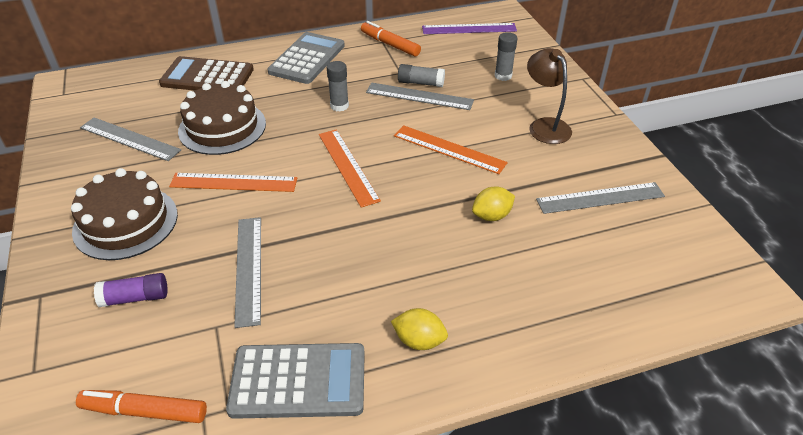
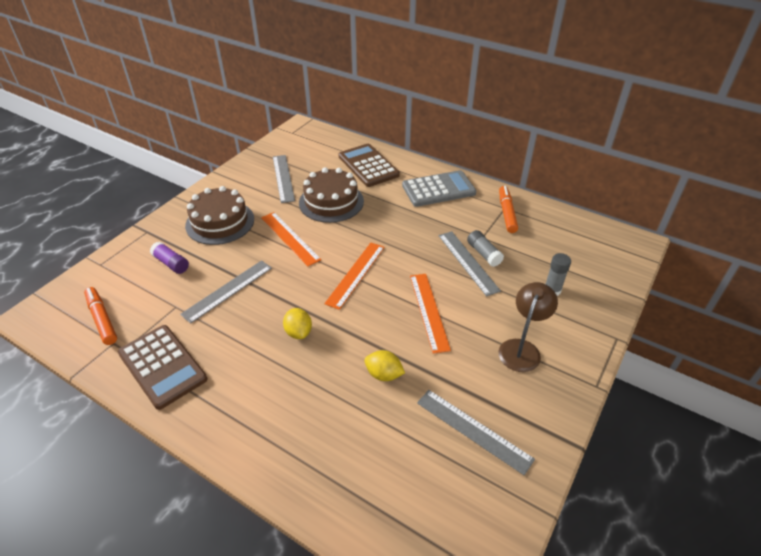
camera: 50 degrees right, 0 degrees up
(298, 381) = (162, 366): grey calculator -> brown calculator
(339, 106) = (409, 233): grey glue stick -> none
(419, 341) = (234, 403): yellow lemon -> yellow lemon (298, 332)
(469, 29) = (585, 238): purple ruler -> none

